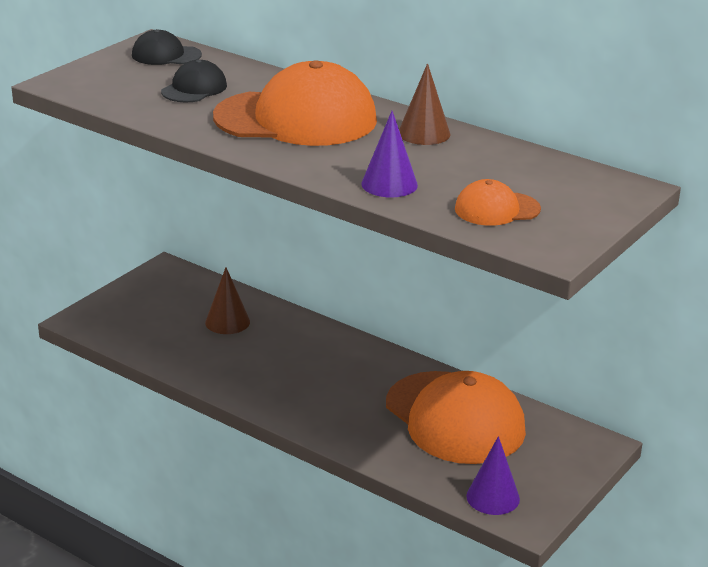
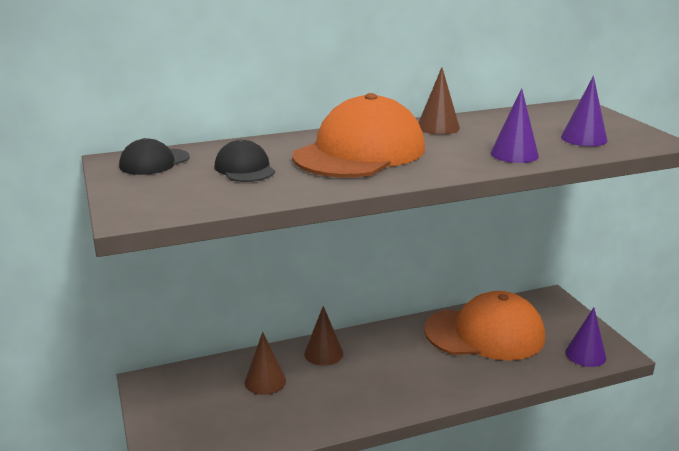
camera: 55 degrees left, 5 degrees down
(304, 335) = (323, 353): none -> brown cone
(496, 209) = (583, 138): orange cap -> purple cone

